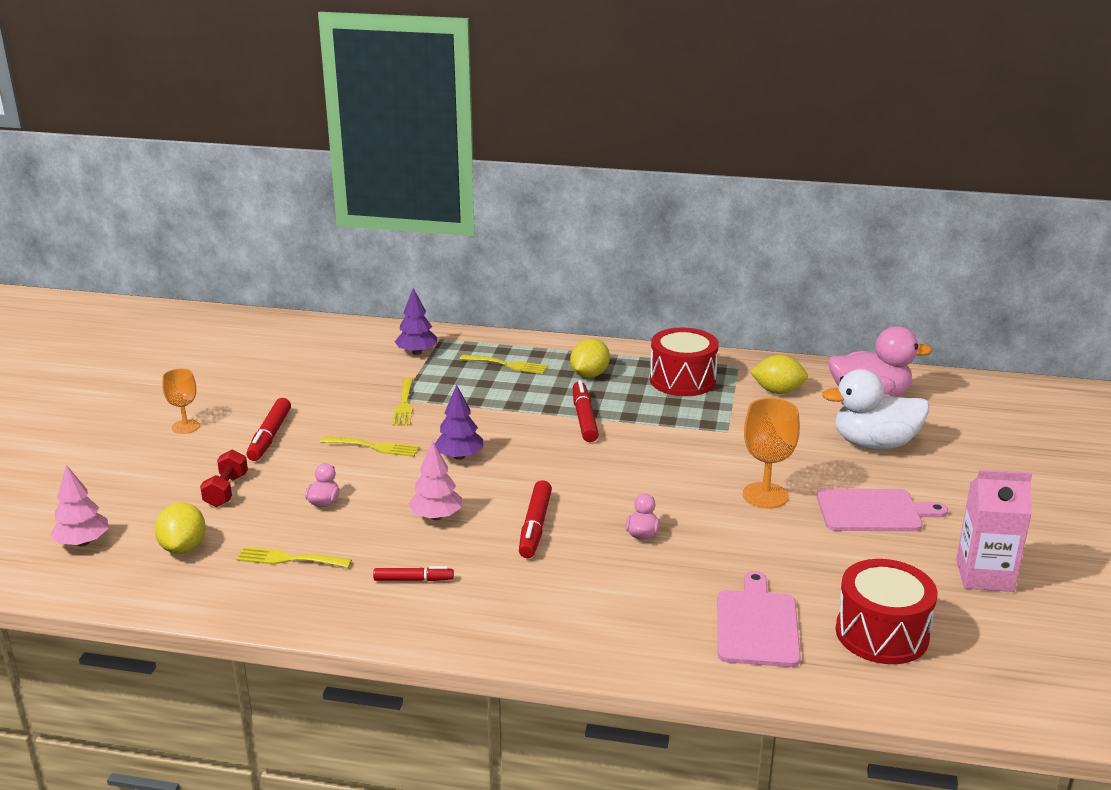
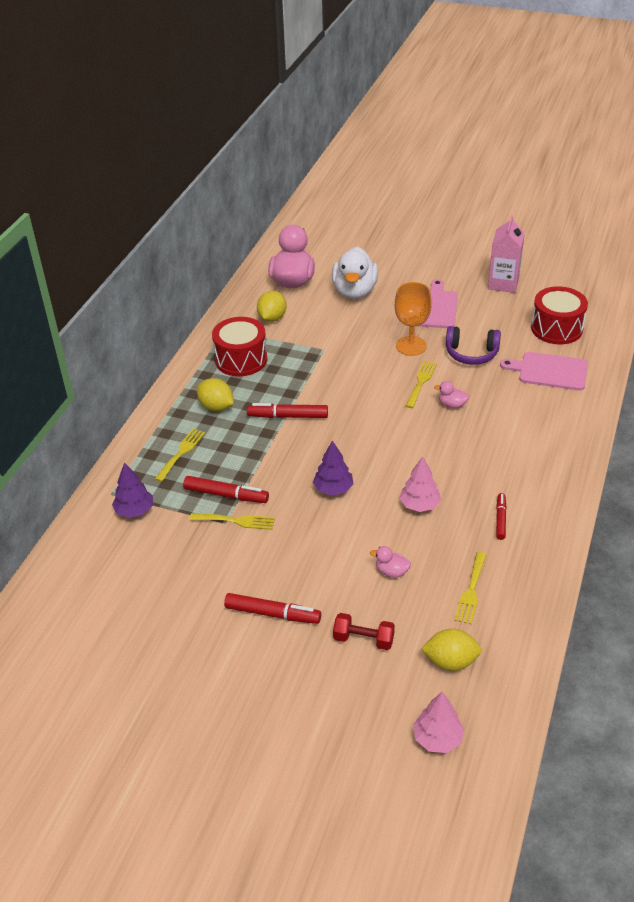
camera: 80 degrees left, 15 degrees up
(185, 427) = (238, 682): orange goblet -> none
(374, 447) = (307, 541): yellow fork -> yellow fork (421, 382)
(535, 526) = (438, 454): red marker -> red marker (226, 495)
(770, 548) = (471, 353): none -> purple headphones

